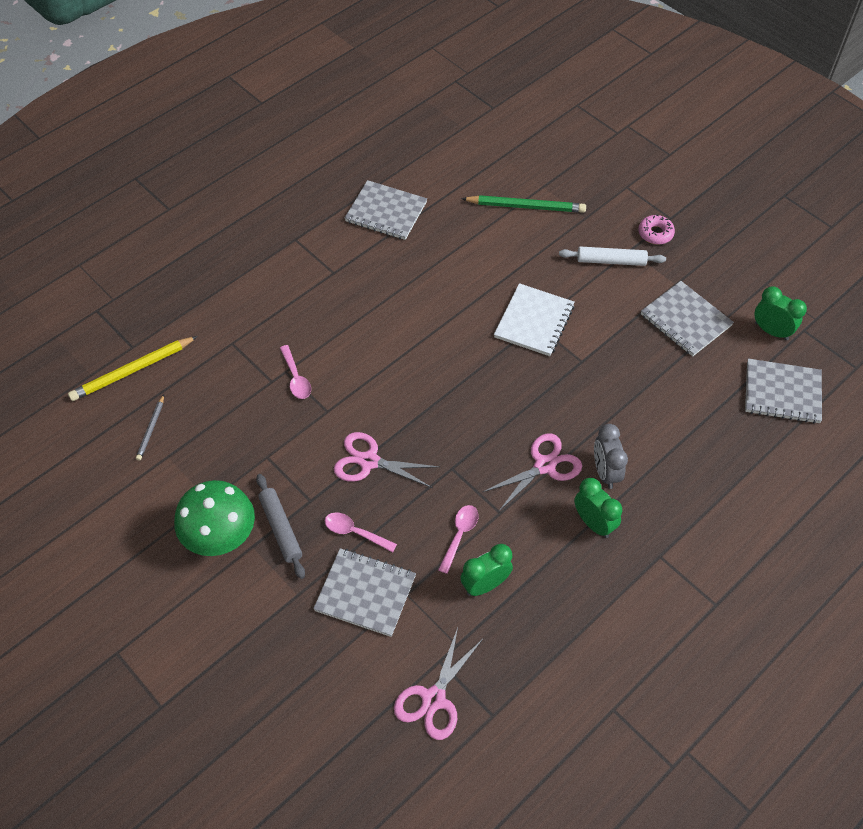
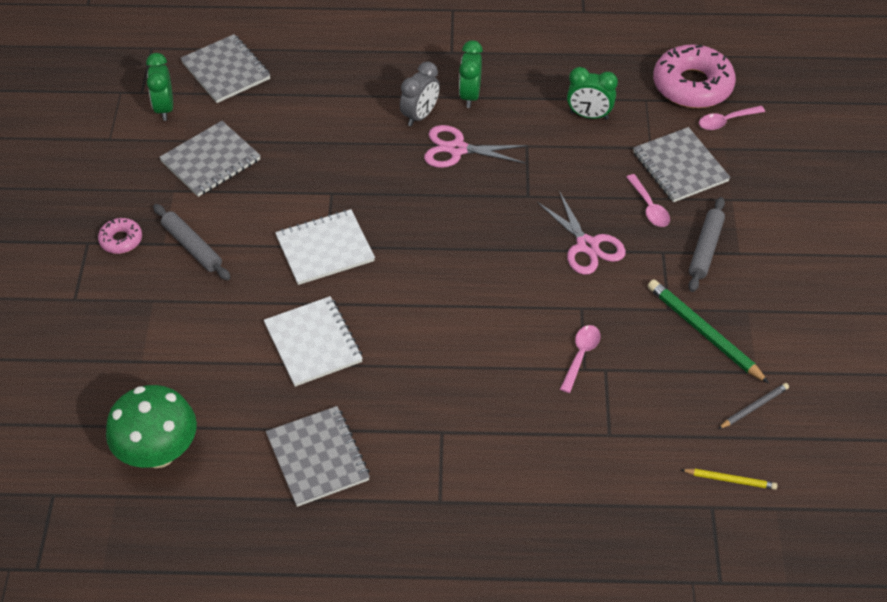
camera: 135 degrees left, 5 degrees down
(132, 370) = (730, 480): yellow pencil -> yellow pencil, size x0.55
(221, 538) = (760, 276): green mushroom -> green mushroom (158, 453)
(433, 699) = (692, 85): pink scissors -> pink donut
(459, 535) = (573, 153): pink spoon -> pink spoon (726, 121)
(465, 264) = (313, 343): none -> white notebook
(526, 206) = (186, 353): green pencil -> green pencil (704, 333)
(611, 261) = (192, 247): white rolling pin -> grey rolling pin
(685, 320) = (211, 161): grey notebook -> grey notebook turned 45 degrees clockwise

